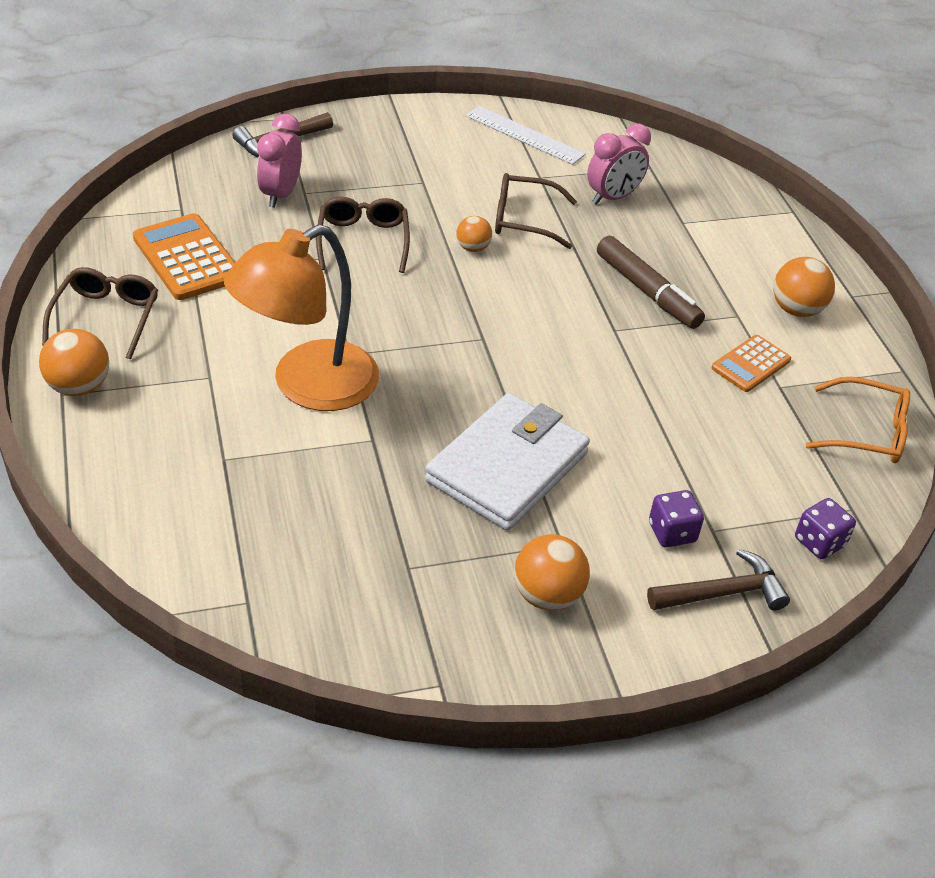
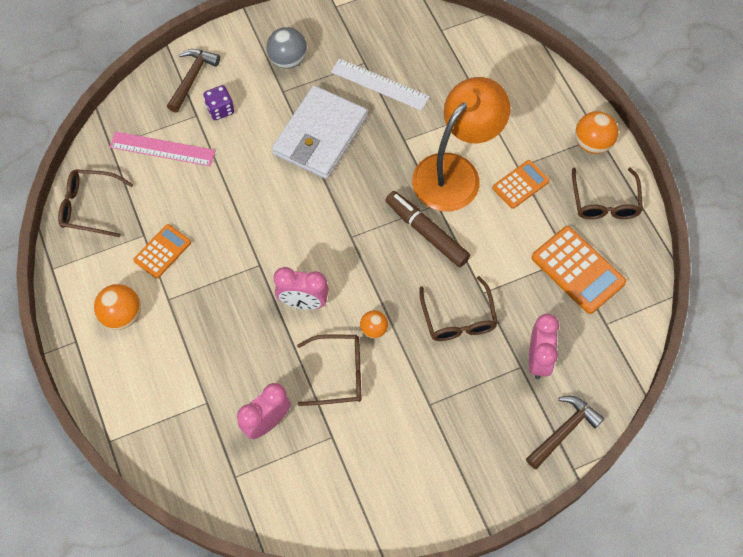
camera: 175 degrees right, 20 degrees up
(217, 356) = (520, 184): none -> orange calculator
(524, 135) = (353, 499): white ruler -> white ruler (379, 84)
(547, 595) = (288, 60): orange ball -> grey ball
(559, 285) = (303, 302): none -> pink clock
(647, 291) = (236, 310): brown marker -> brown marker (426, 232)
(723, 593) = (192, 78): brown hammer -> brown hammer turned 135 degrees clockwise
(765, 490) = (162, 149): none -> pink ruler
(819, 542) = (134, 119): purple dice -> none
(866, 432) = (90, 207): orange glasses -> brown glasses

